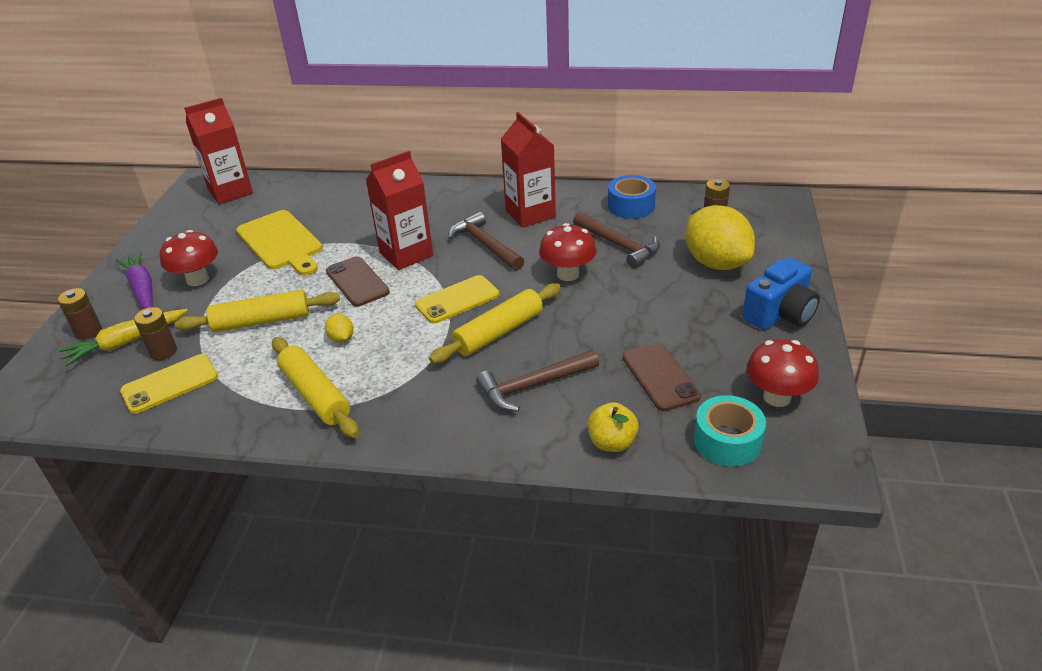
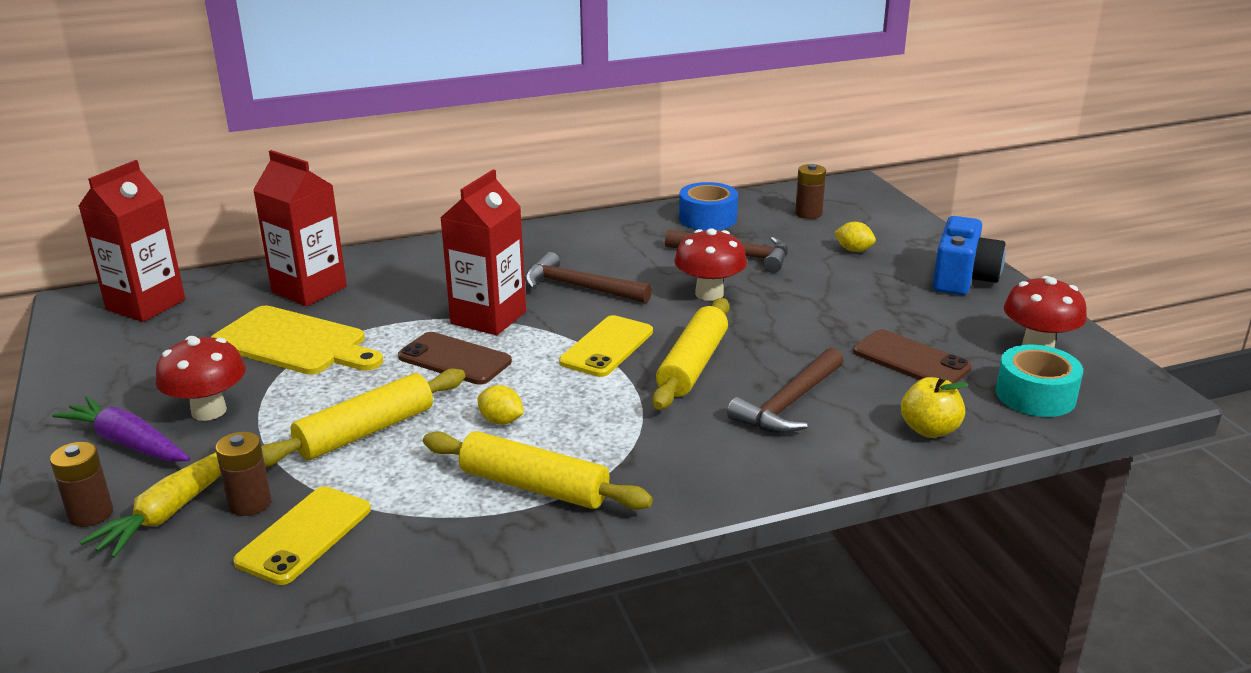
camera: 30 degrees left, 10 degrees down
(530, 214) = (600, 247): red carton -> red carton (309, 289)
(716, 263) = (853, 250): yellow lemon -> yellow lemon, size x0.41

